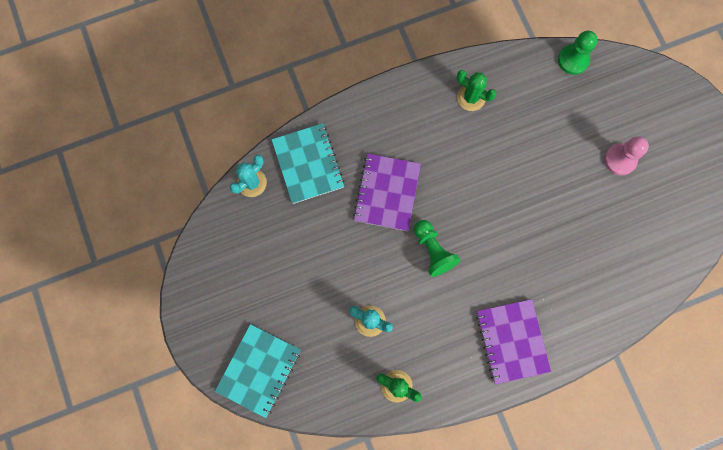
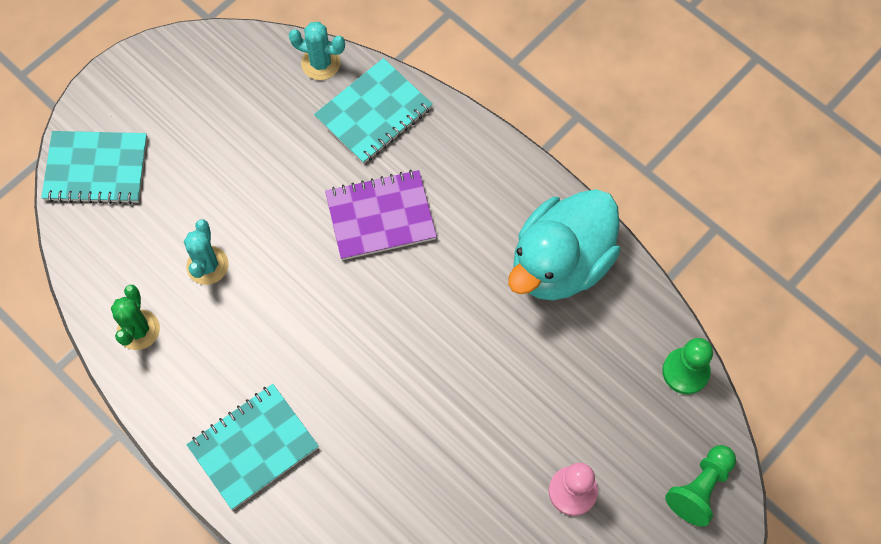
camera: 65 degrees right, 10 degrees down
(433, 251) = (330, 301): green pawn -> green pawn (700, 488)
(471, 97) = (560, 263): green cactus -> turquoise duck
(512, 341) = (253, 447): purple notebook -> turquoise notebook

